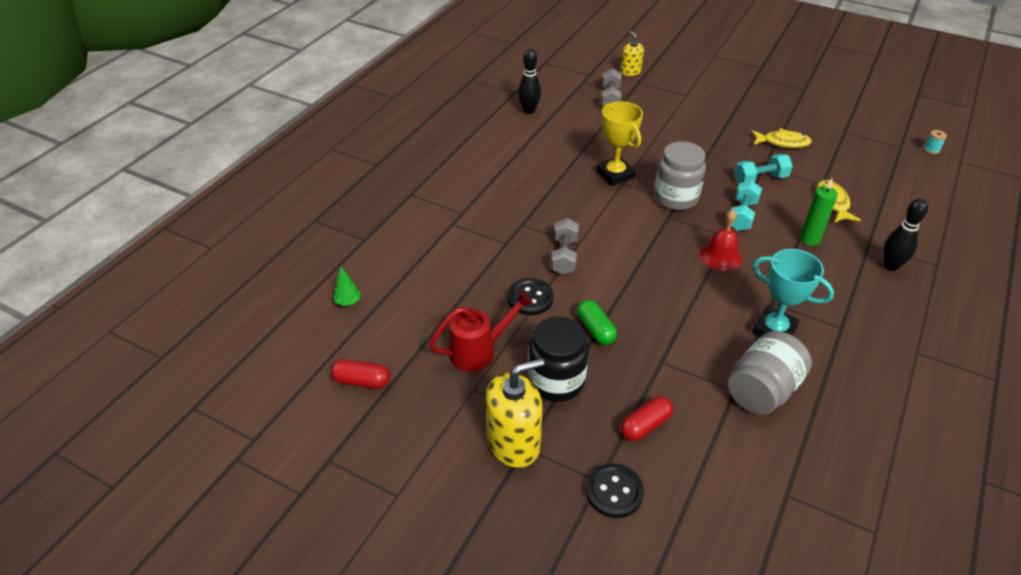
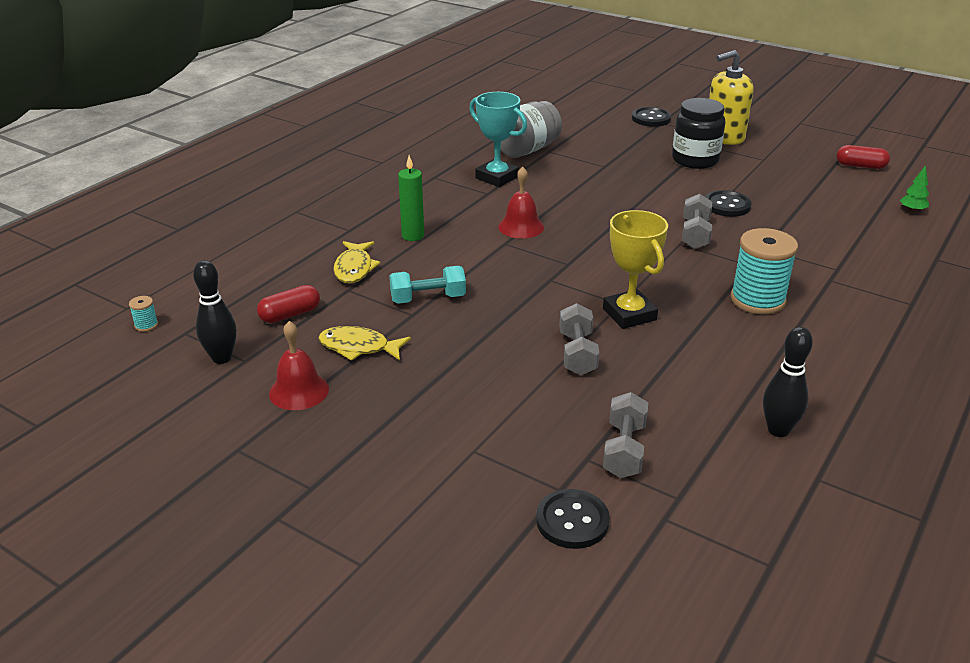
camera: 175 degrees left, 10 degrees down
(479, 351) = (766, 177): red watering can -> none
(523, 191) = (757, 300): none -> turquoise spool
(595, 329) = (661, 184): green capsule -> none
(630, 72) = (572, 521): yellow soap dispenser -> black button
(645, 146) = (577, 353): none -> grey dumbbell
(645, 425) = (625, 139): red capsule -> red capsule (290, 314)
(676, 198) = (552, 282): grey jar -> none
(742, 215) = (476, 261): turquoise dumbbell -> none
(797, 116) = (299, 391): none -> red bell
(890, 266) = (345, 212): black bowling pin -> black bowling pin (222, 358)

